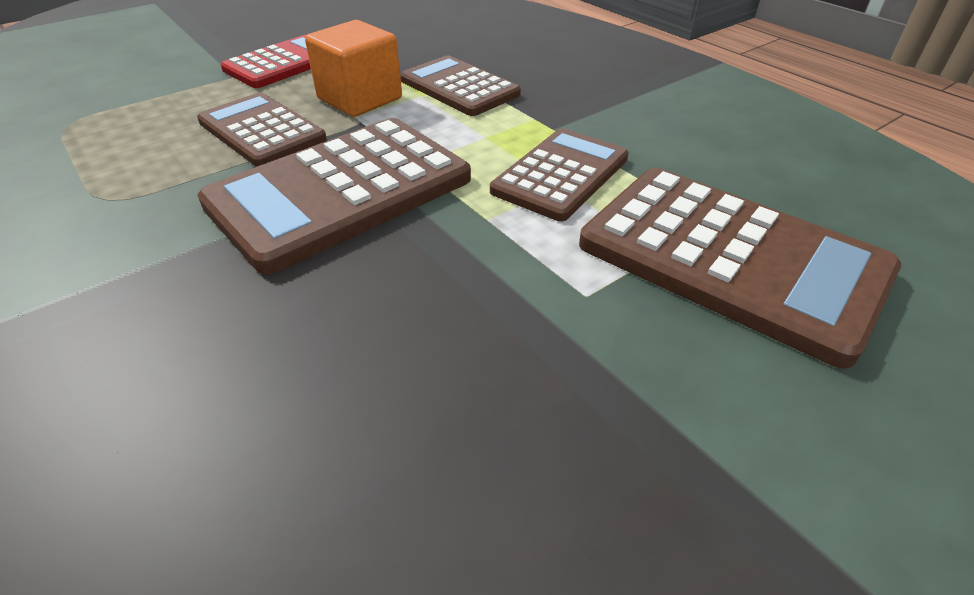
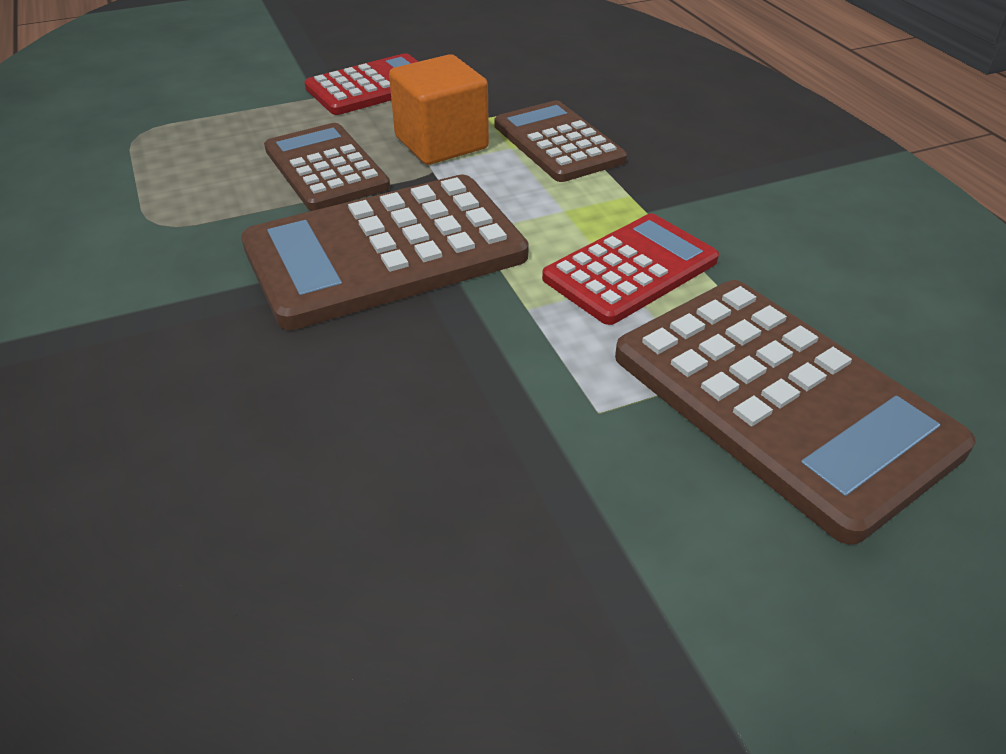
camera: 15 degrees right, 0 degrees up
(561, 174) = (630, 269): brown calculator -> red calculator

